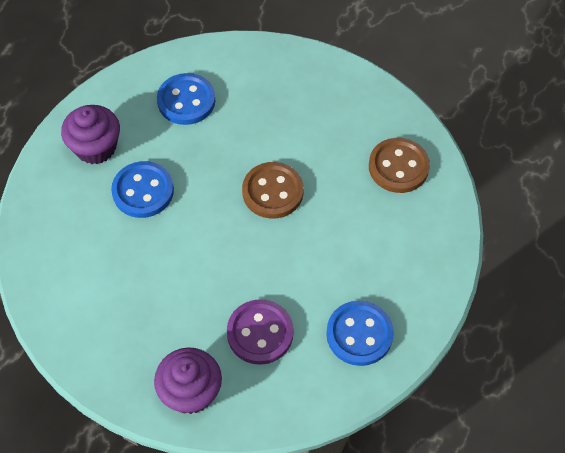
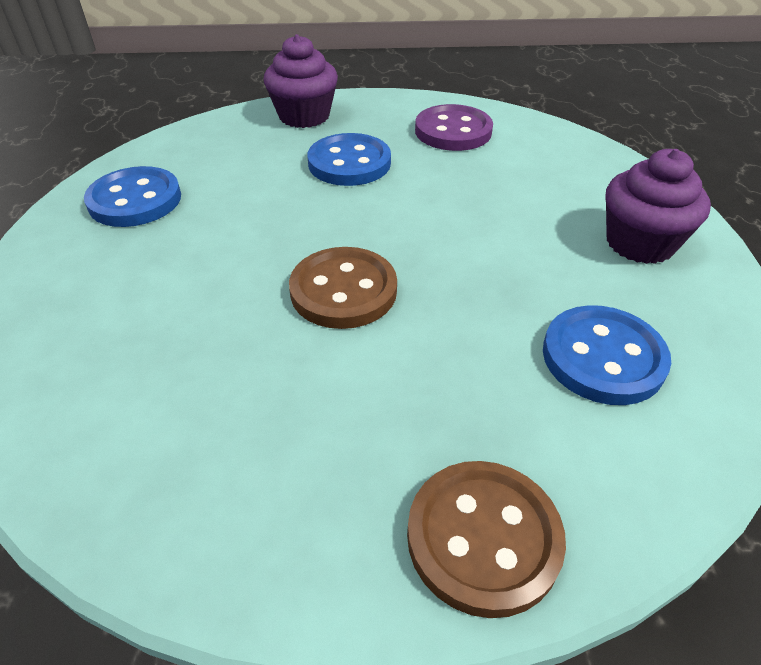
camera: 150 degrees right, 15 degrees down
(143, 191) = (521, 225): blue button -> blue button (349, 163)
(260, 333) = (261, 166): purple button -> purple button (453, 131)
(398, 167) = (132, 417): brown button -> brown button (483, 538)

